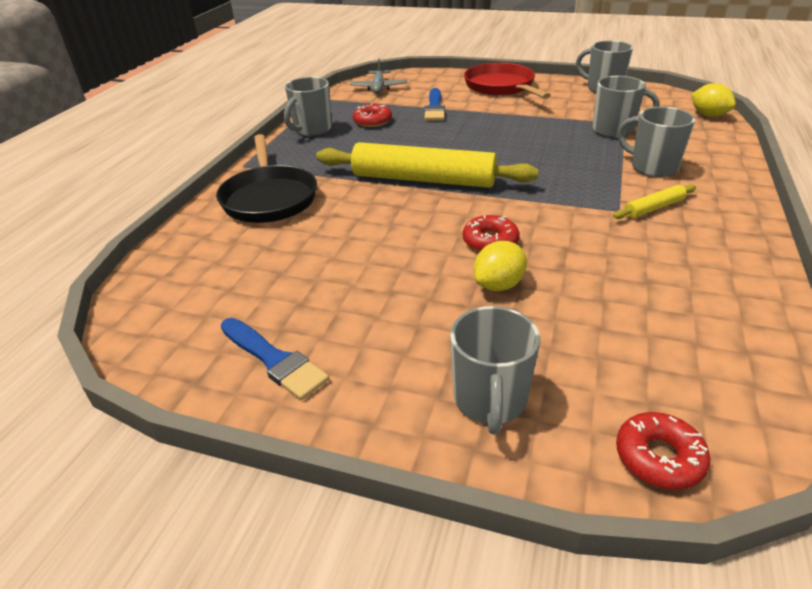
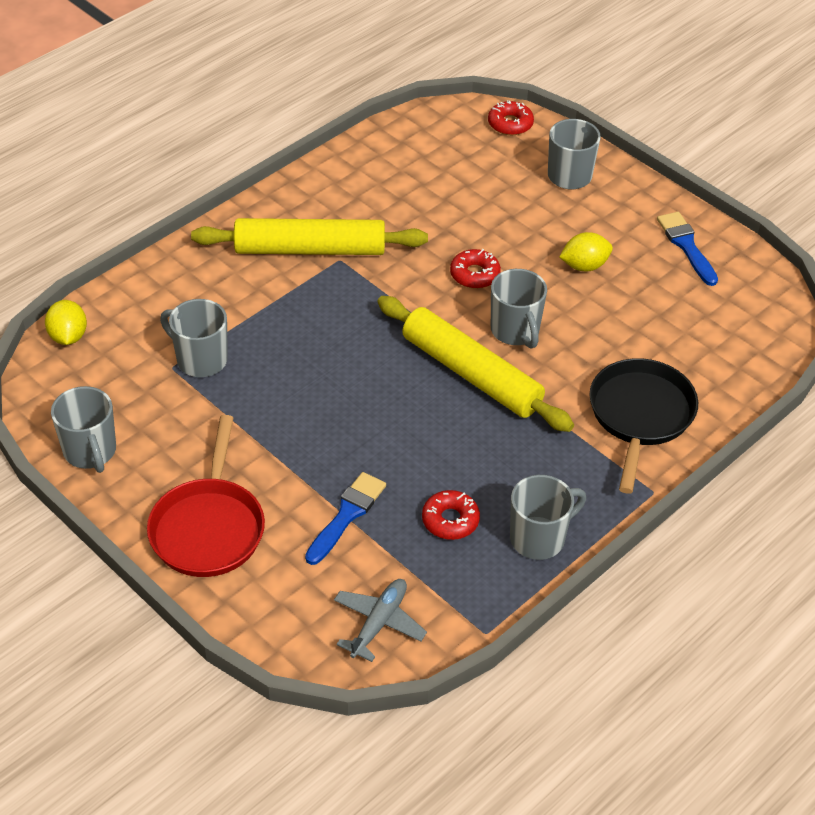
camera: 155 degrees left, 10 degrees up
(498, 285) = (503, 236): yellow lemon -> yellow lemon (584, 266)
(652, 167) = (243, 292): grey mug -> grey mug (515, 331)
(653, 208) = (310, 249): yellow rolling pin -> yellow rolling pin, size x2.27

